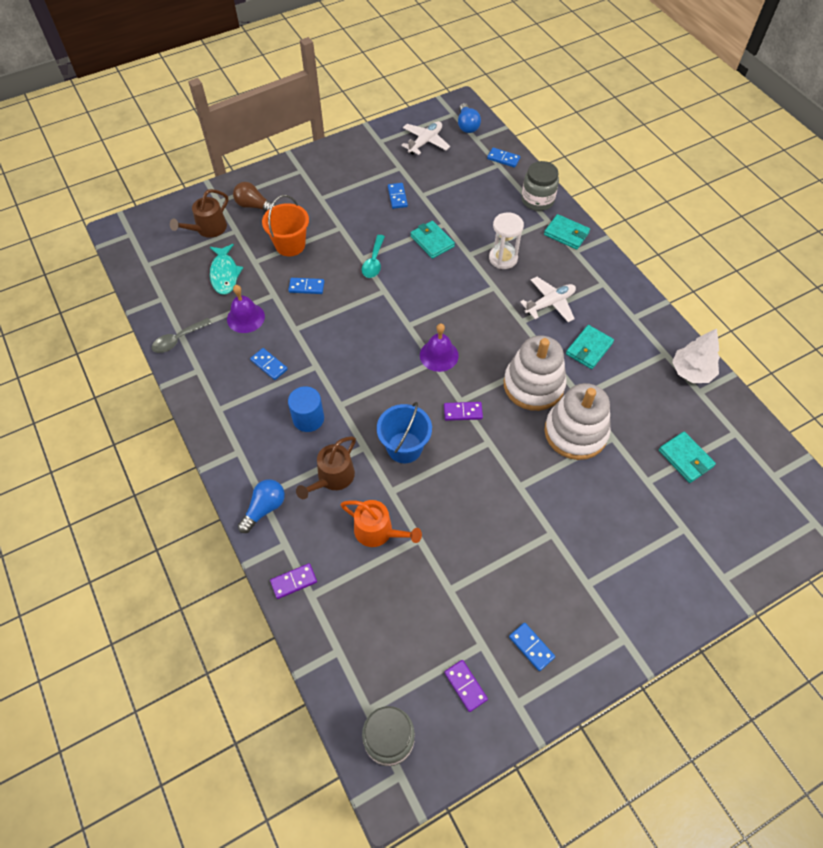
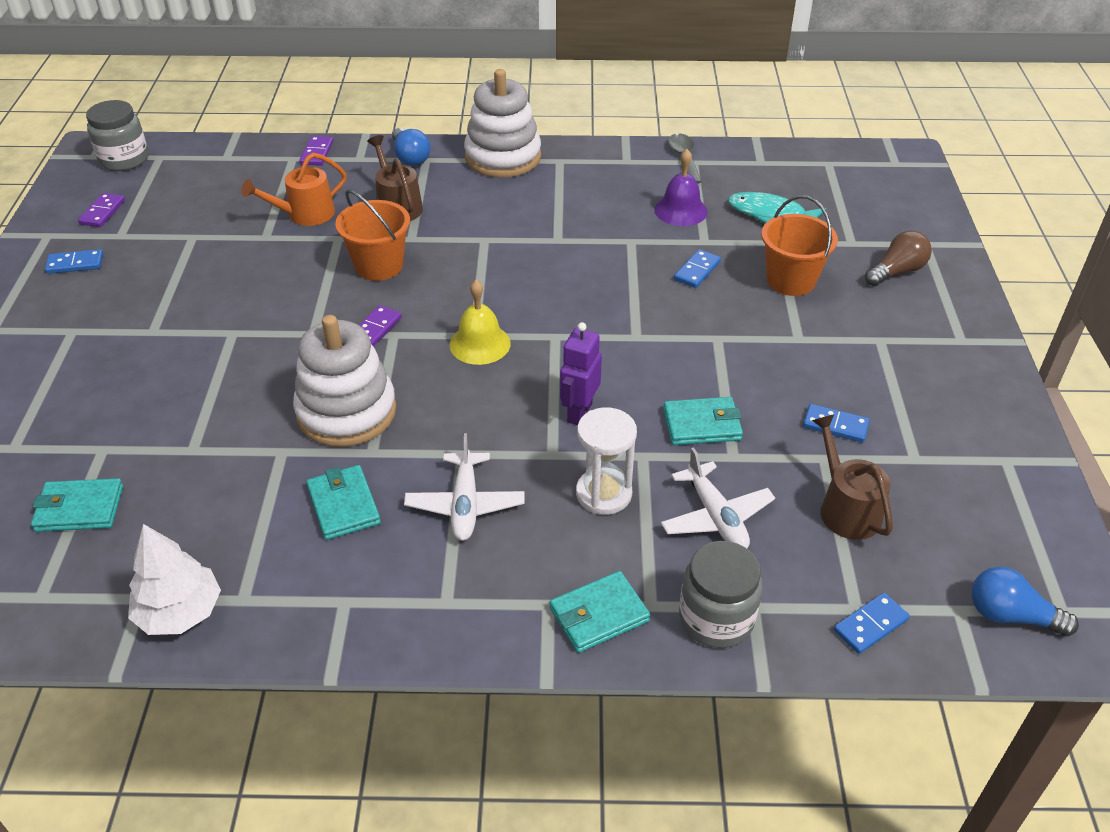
camera: 120 degrees right, 15 degrees down
(208, 229) = (869, 222): brown watering can -> brown watering can (846, 508)
(269, 365) = (590, 207): blue domino -> none
(308, 418) = (488, 212): blue cylinder -> none
(374, 262) = (700, 346): turquoise spoon -> none
(404, 447) = (379, 266): blue bucket -> orange bucket
(425, 142) = (978, 524): white plane -> white plane (716, 517)
(439, 355) = (480, 344): purple bell -> yellow bell
(459, 289) = (579, 412): none -> purple robot
(465, 686) = (102, 212): purple domino -> purple domino turned 75 degrees counterclockwise
(575, 432) = (239, 417): white stacking toy -> white stacking toy (503, 157)

